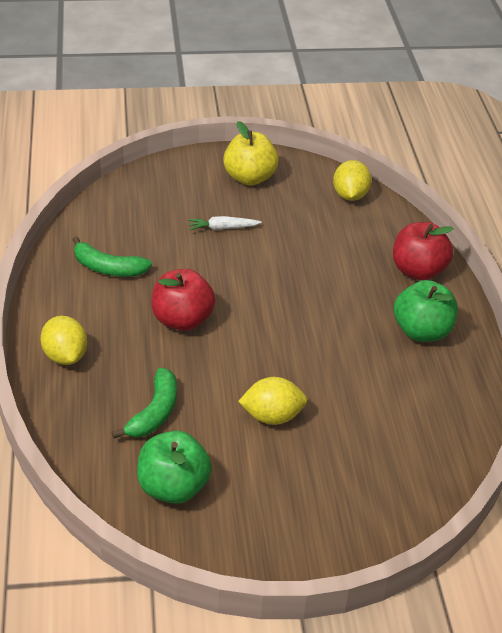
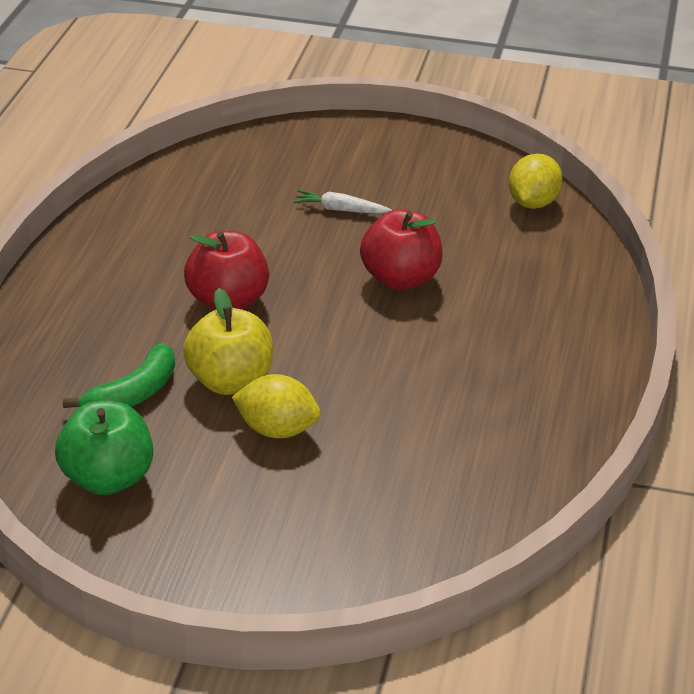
camera: 20 degrees right, 5 degrees down
(65, 356) = (62, 311): yellow lemon -> none
(108, 268) = (170, 227): green banana -> none
(249, 178) = (409, 160): yellow apple -> yellow apple (230, 382)
(418, 271) = (573, 307): red apple -> red apple (400, 279)
(422, 331) = (535, 377): green apple -> none

